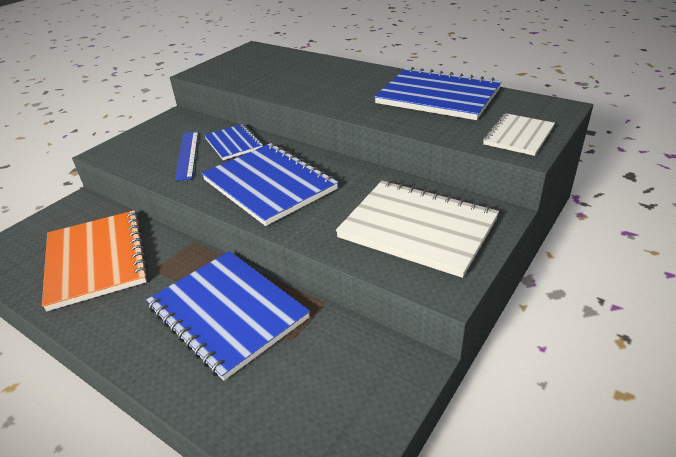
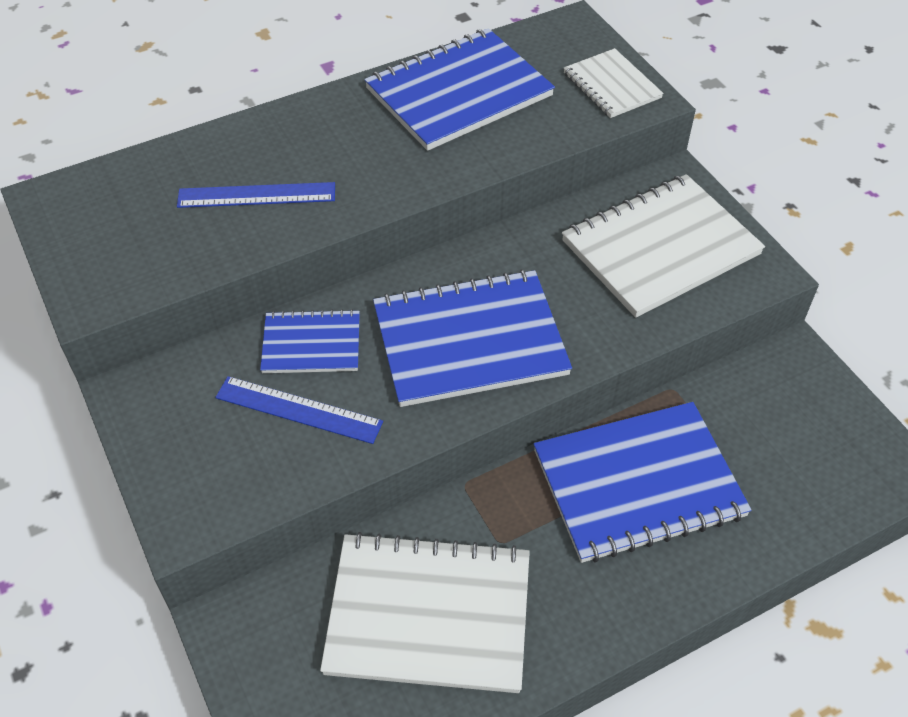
camera: 65 degrees left, 15 degrees up
(96, 260) = (429, 614): orange notebook -> white notebook
(295, 79) = (256, 195): none -> blue ruler

